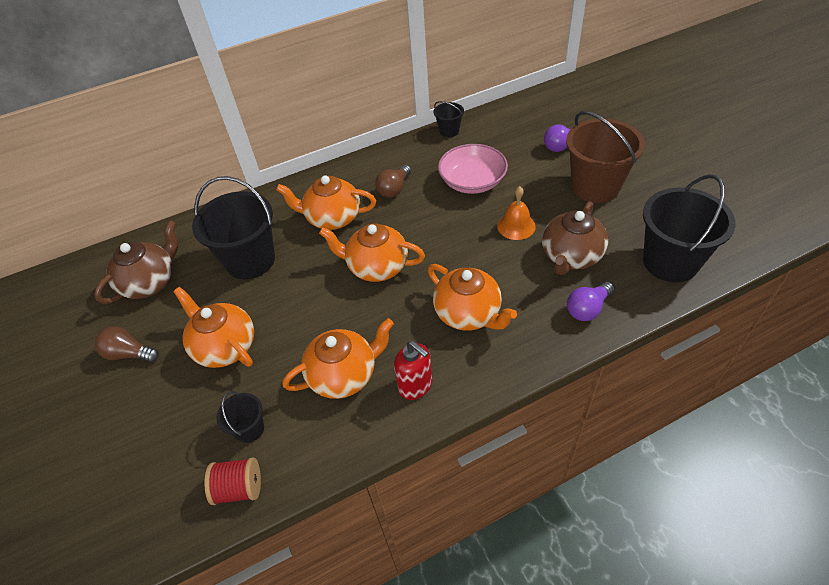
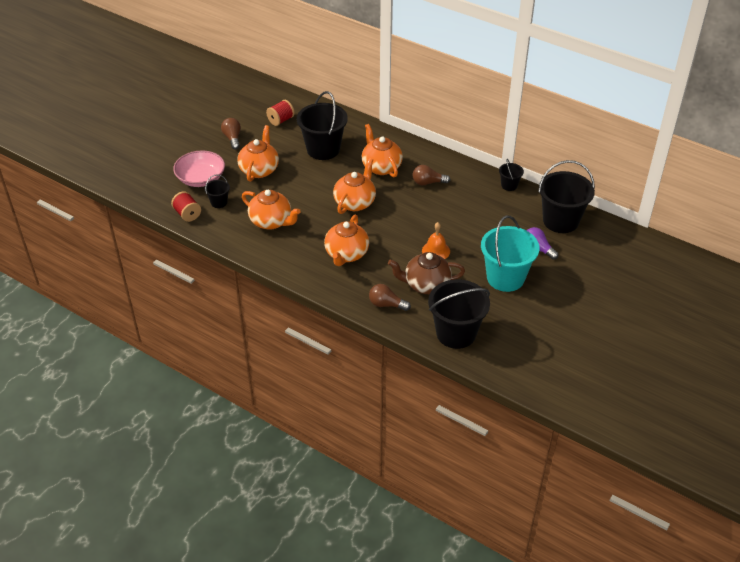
camera: 55 degrees right, 5 degrees down
(151, 282) = (281, 120): brown teapot -> red spool
(376, 267) = (355, 202): orange teapot -> orange teapot turned 45 degrees clockwise
(416, 385) = (283, 251): red soap dispenser -> none
(472, 181) = (463, 216): pink bowl -> pink bowl (201, 178)
(530, 117) = (560, 221): none -> black bucket
(587, 309) = (386, 304): purple light bulb -> brown light bulb
(595, 187) = (505, 278): brown bucket -> turquoise bucket

